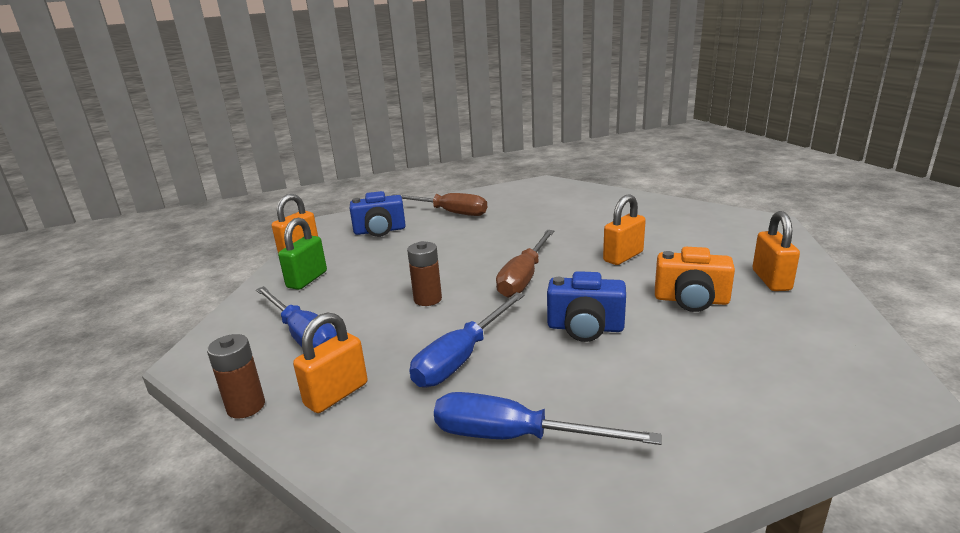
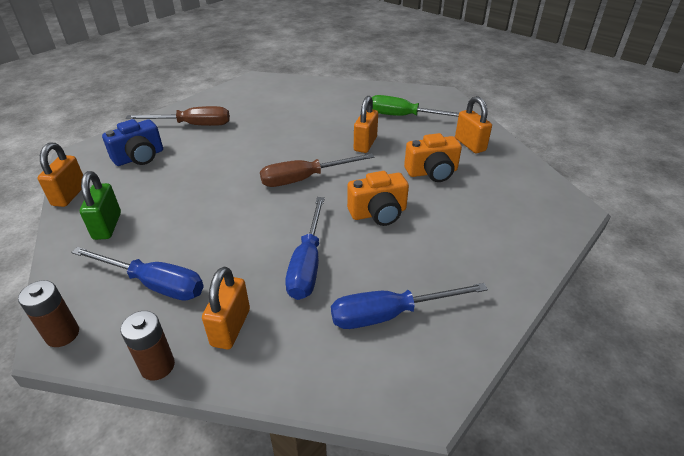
camera: 30 degrees left, 15 degrees up
(427, 299) = (240, 218): brown battery -> brown battery (62, 334)
(524, 277) = (304, 179): brown screwdriver -> brown screwdriver turned 75 degrees clockwise
(585, 328) = (378, 213): blue camera -> orange camera
(696, 237) = (404, 116): none -> green screwdriver

